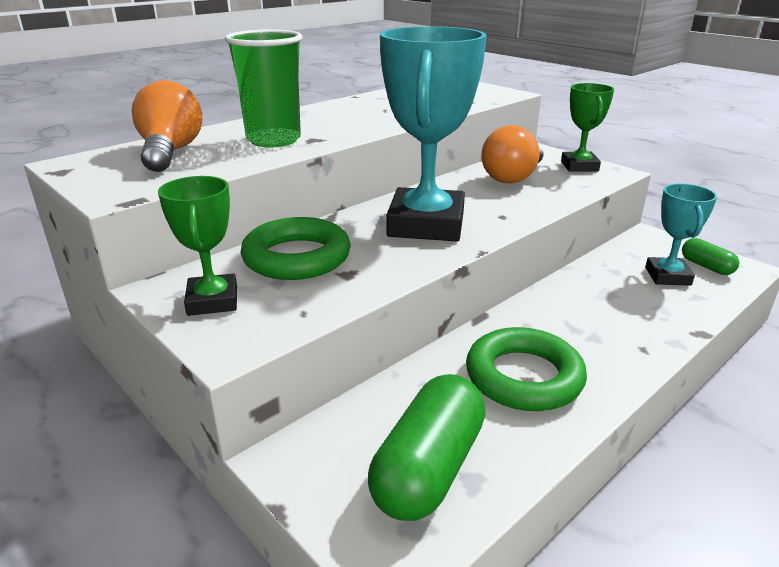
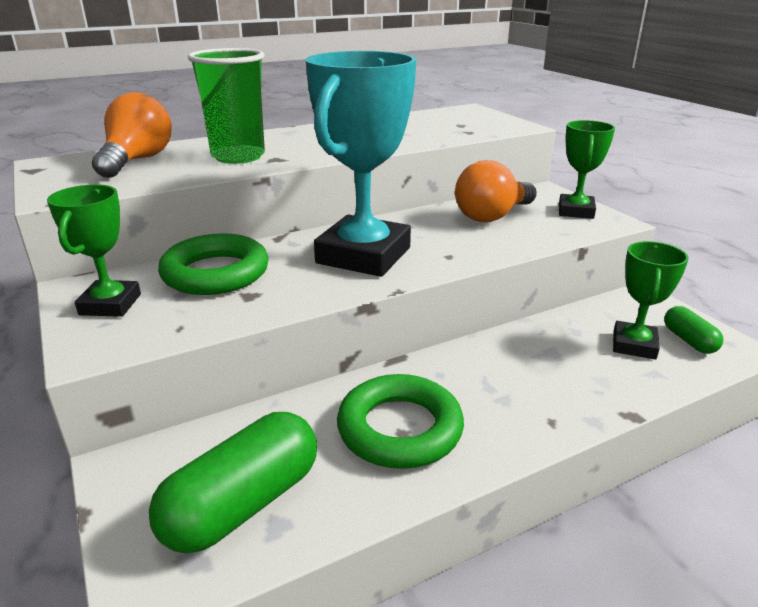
camera: 15 degrees right, 0 degrees up
(667, 276) = (634, 345): turquoise trophy -> green trophy

